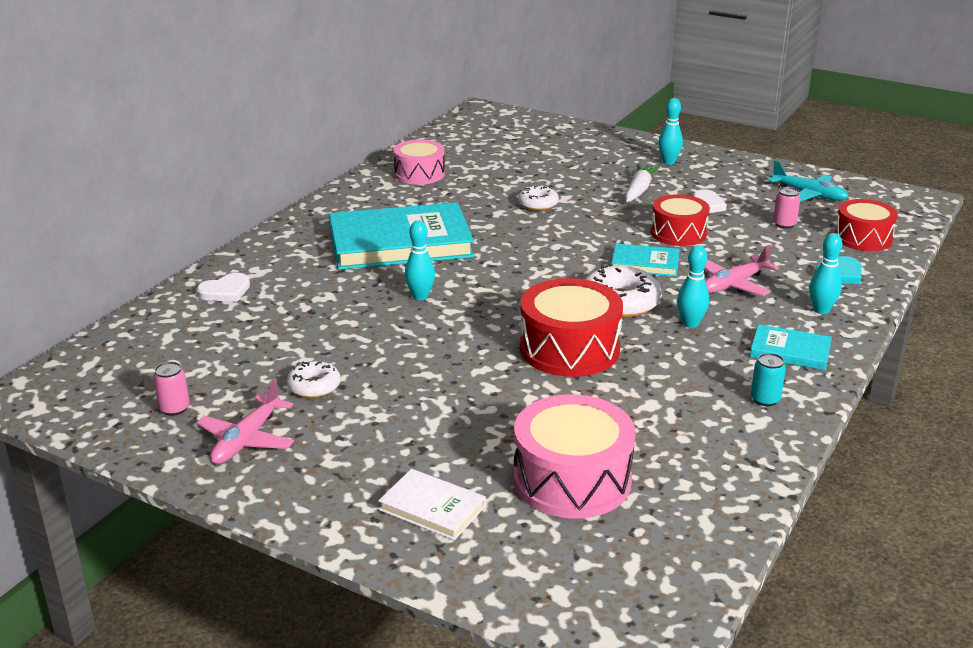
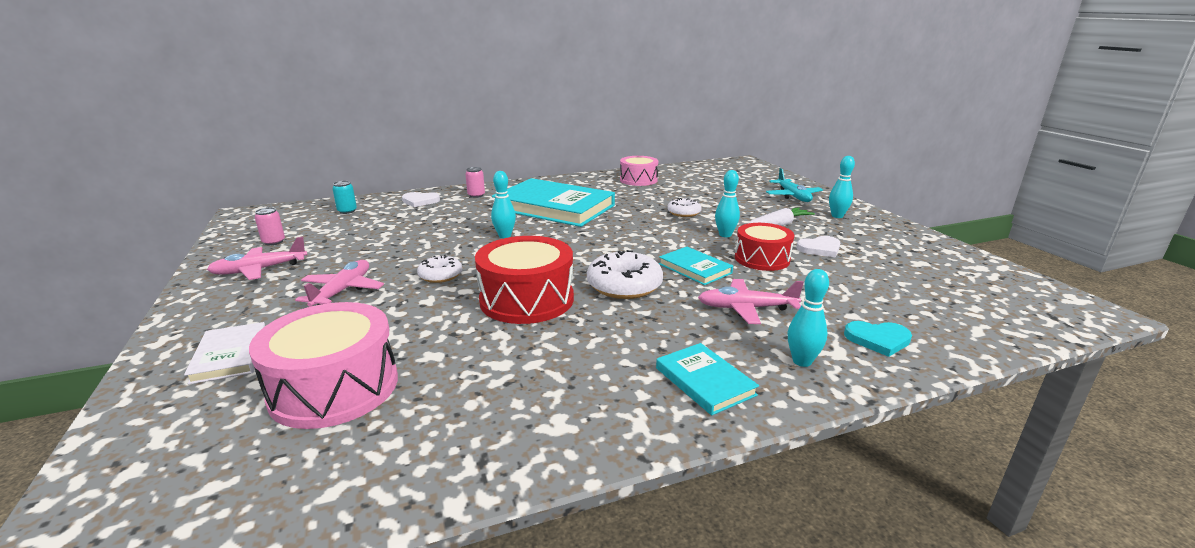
camera: 40 degrees right, 5 degrees down
(314, 386) = (348, 258): white donut -> white donut (440, 275)
(392, 416) = (343, 291): none -> pink plane
(690, 324) = (652, 321): turquoise bowling pin -> turquoise bowling pin (725, 235)
(765, 399) = (602, 410): turquoise can -> turquoise can (347, 211)
(784, 224) = (879, 283): pink can -> pink can (476, 195)
(809, 194) = (946, 270): turquoise plane -> turquoise plane (793, 196)
(863, 238) = (957, 320): red drum -> none

